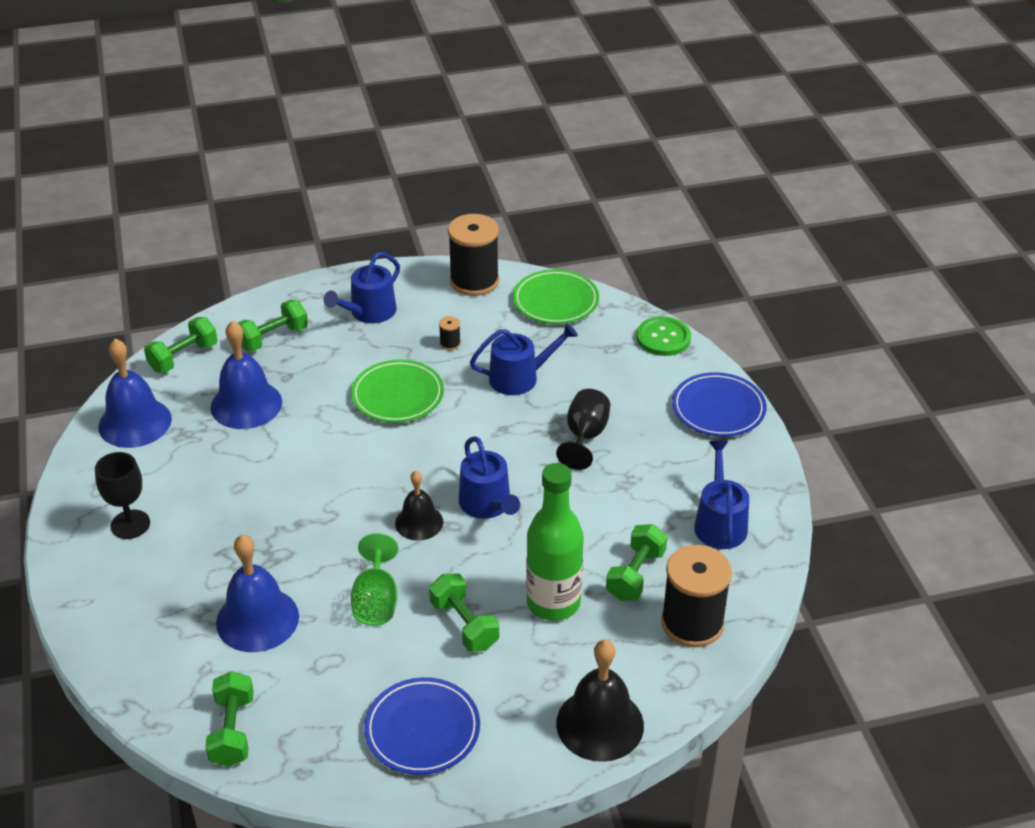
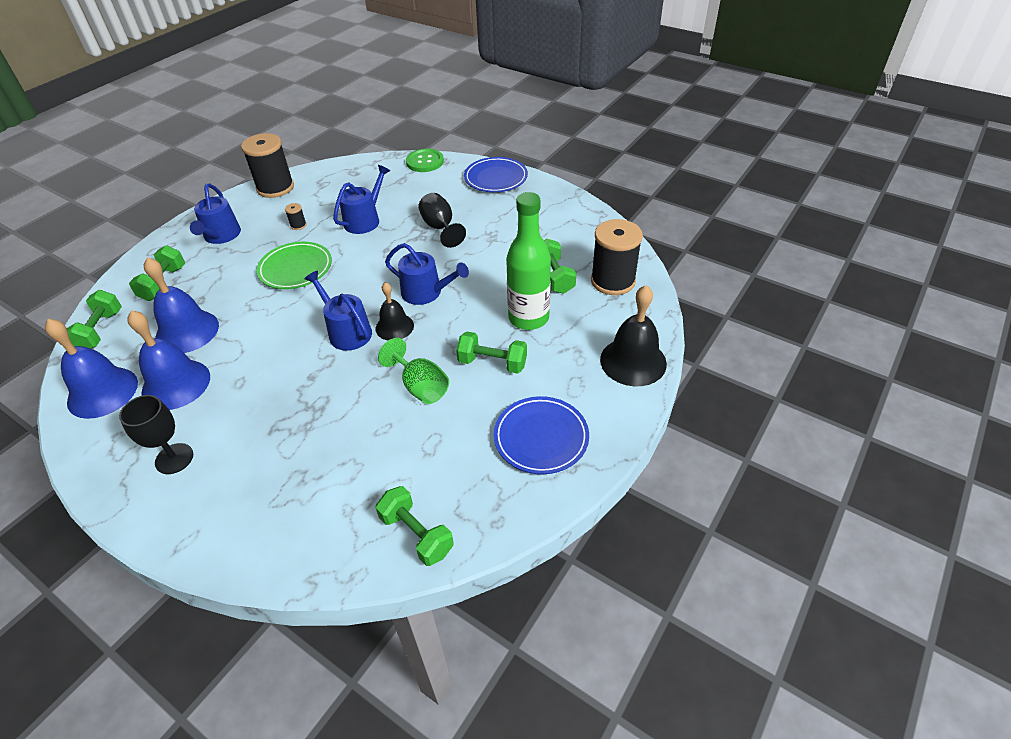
camera: 40 degrees left, 5 degrees up
(257, 619) = (350, 452): blue bell -> blue bell (176, 384)
(555, 301) = (340, 174): green plate -> none
(719, 523) = (564, 227): blue watering can -> blue watering can (347, 331)

